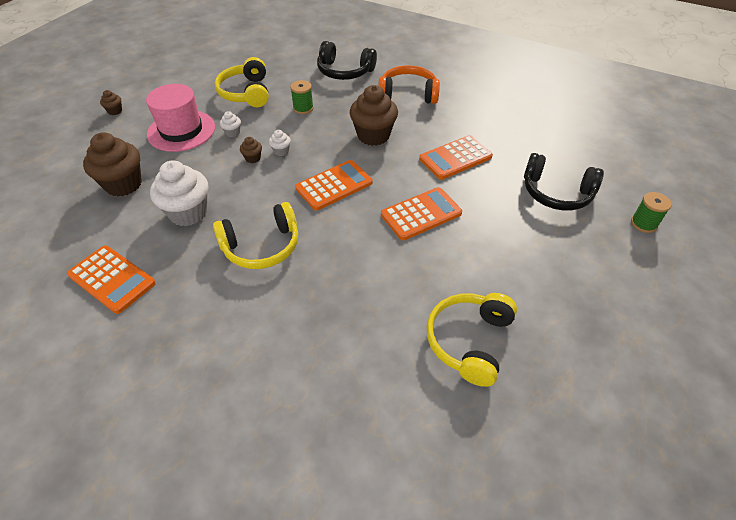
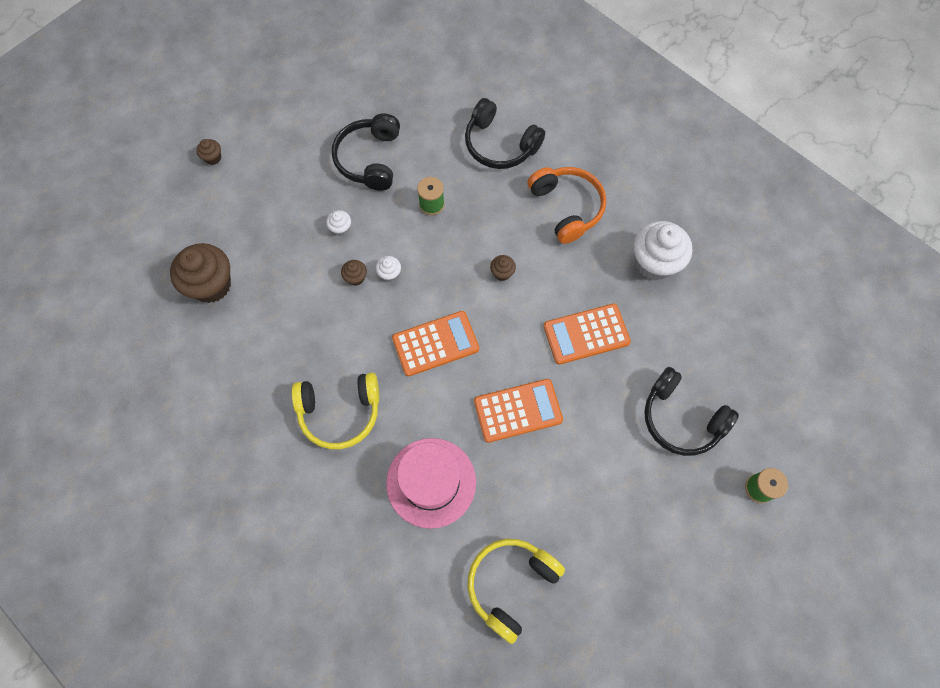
camera: 15 degrees right, 20 degrees up
(112, 279) = (188, 417): orange calculator -> none
(181, 131) = (283, 211): pink hat -> pink hat (431, 482)
(188, 213) = (273, 345): white cupcake -> white cupcake (654, 263)
(246, 93) = (369, 159): yellow headphones -> black headphones
(373, 135) = (502, 273): brown cupcake -> brown cupcake, size x0.44
(408, 94) = (567, 207): orange headphones -> orange headphones turned 45 degrees clockwise

